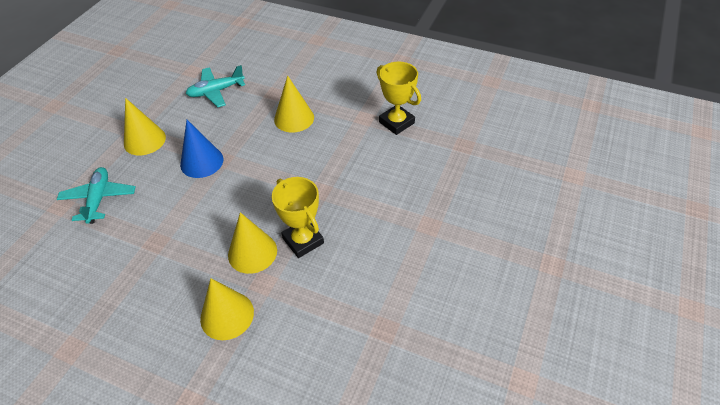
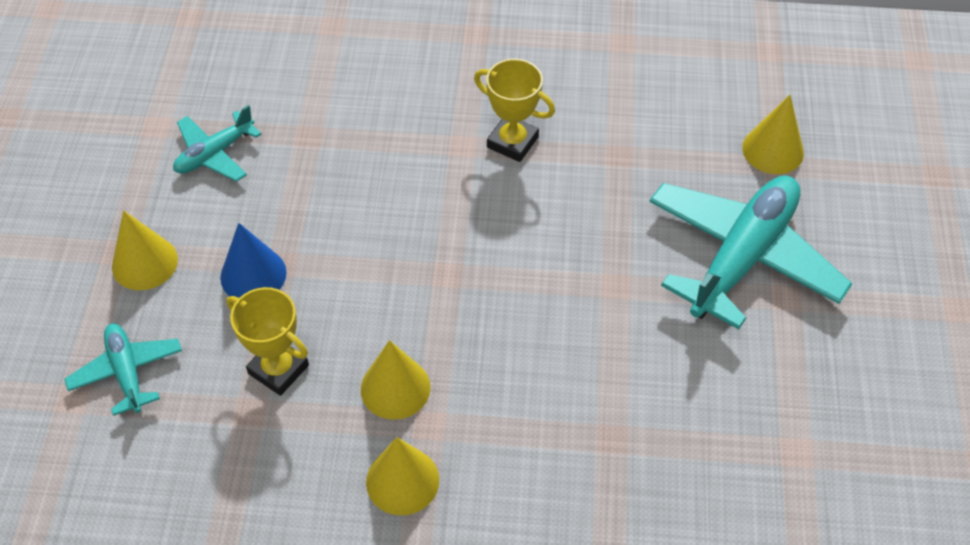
camera: 20 degrees left, 5 degrees up
(294, 118) = (359, 171): yellow cone -> yellow cone (773, 150)
(303, 240) = (457, 353): yellow trophy -> yellow trophy (278, 369)
(528, 229) = (742, 257): none -> turquoise plane

